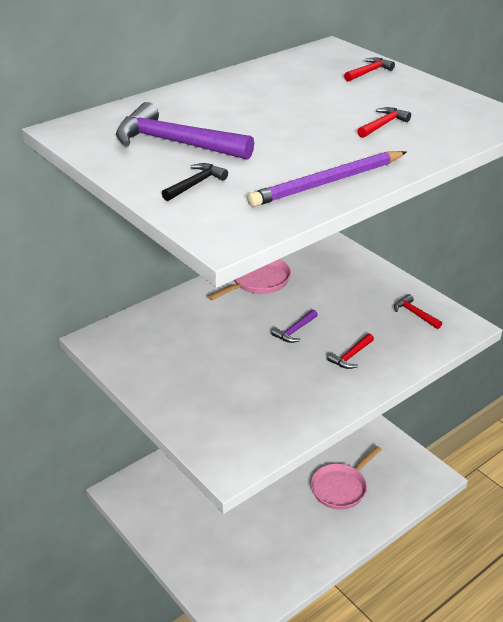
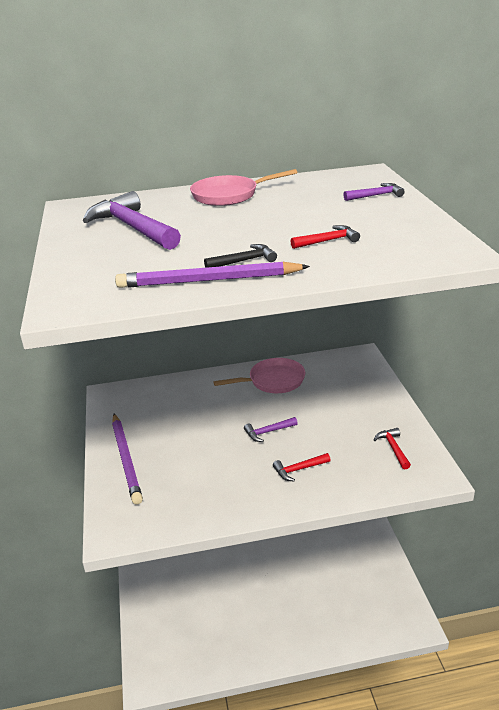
camera: 30 degrees right, 5 degrees down
(177, 398) = (126, 459): none -> purple pencil
(196, 184) = (102, 261): black hammer -> black hammer (244, 261)
(341, 487) = (318, 600): pink pan -> pink pan (229, 195)
(369, 72) = (376, 195): red hammer -> purple hammer

